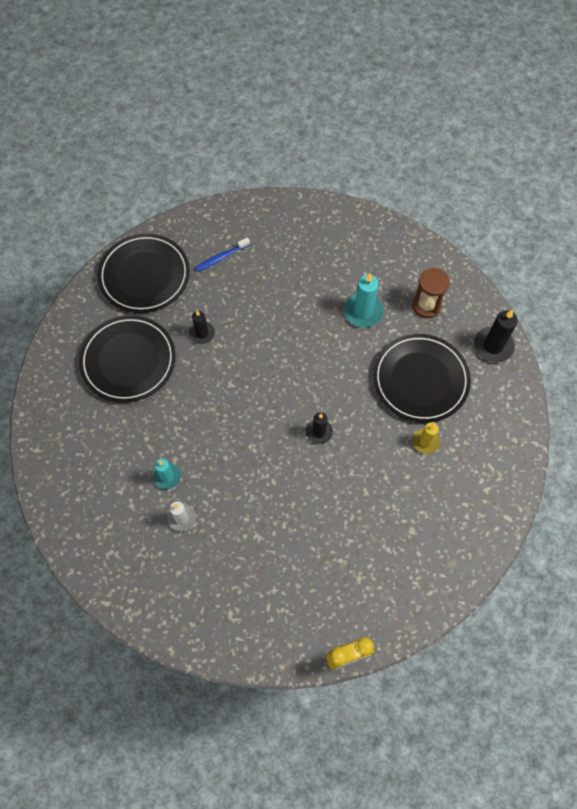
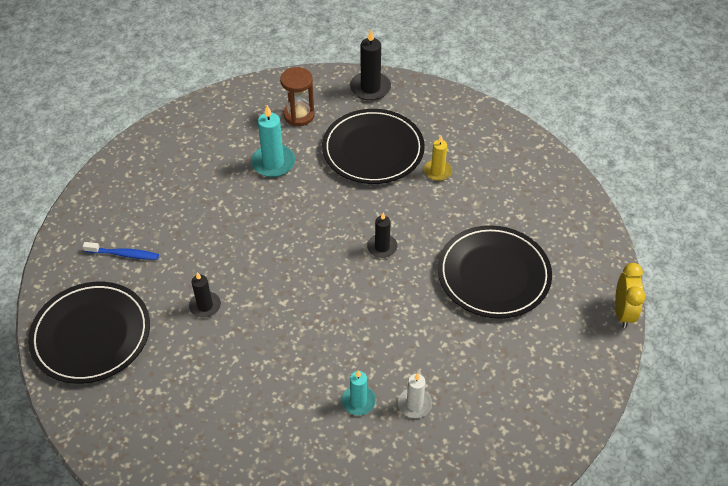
camera: 65 degrees left, 15 degrees down
(128, 361) = (191, 390): black plate -> black plate (493, 275)
(221, 258) = (124, 254): blue toothbrush -> blue toothbrush turned 75 degrees counterclockwise

